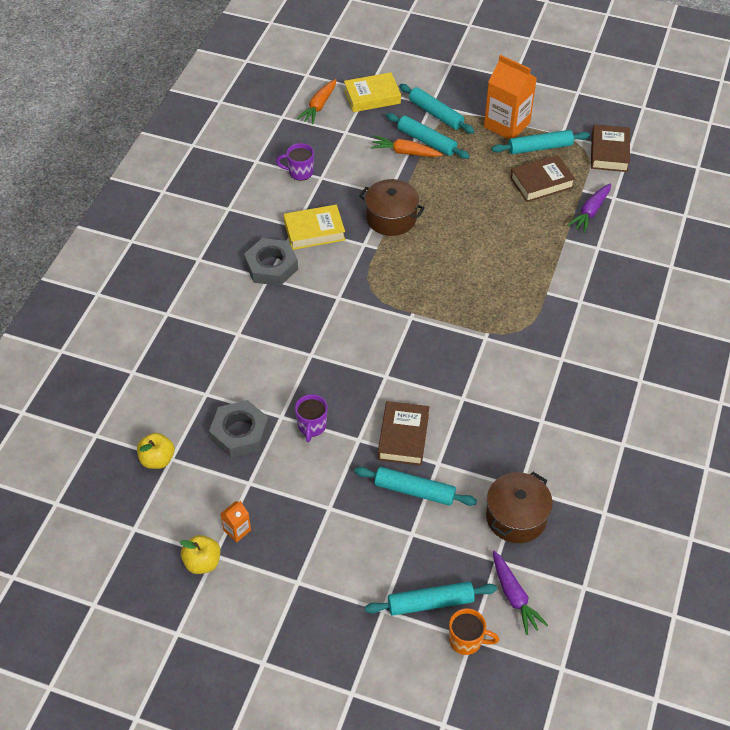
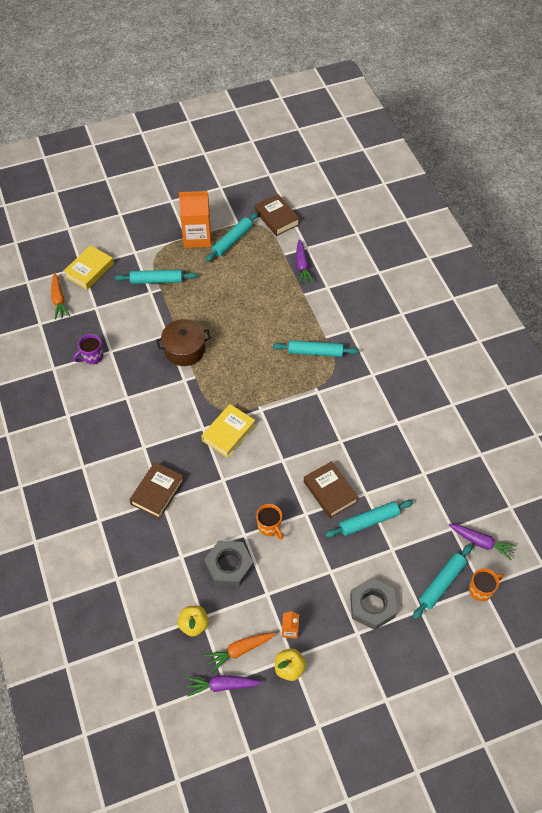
camera: 40 degrees left, 5 degrees up
(129, 530) = (222, 685): none -> purple carrot
(271, 266) = (138, 437): grey nut -> grey nut (372, 605)
(312, 426) = (269, 527): purple mug -> orange mug
(314, 231) = (143, 392): yellow book -> yellow book (228, 433)
(405, 152) = (150, 297): orange carrot -> orange carrot (240, 650)
(435, 114) = (144, 257): turquoise rolling pin -> turquoise rolling pin (315, 352)
(516, 517) = (438, 493): brown pot -> none
(541, 182) = (255, 264): brown book -> brown book (157, 492)

